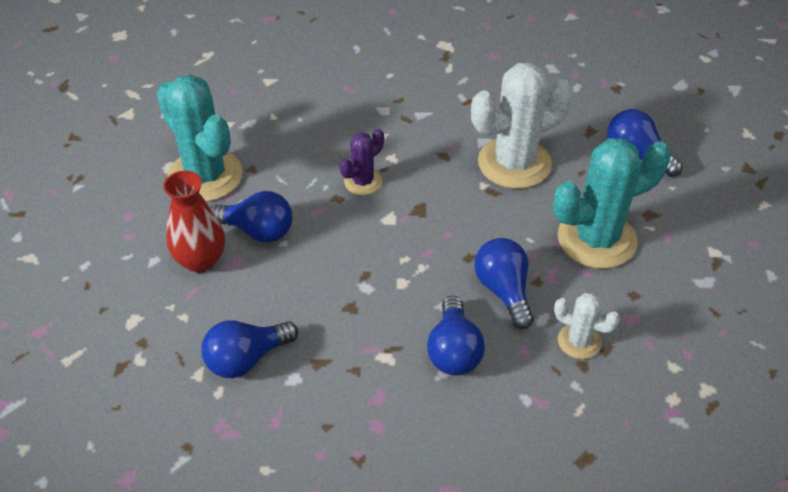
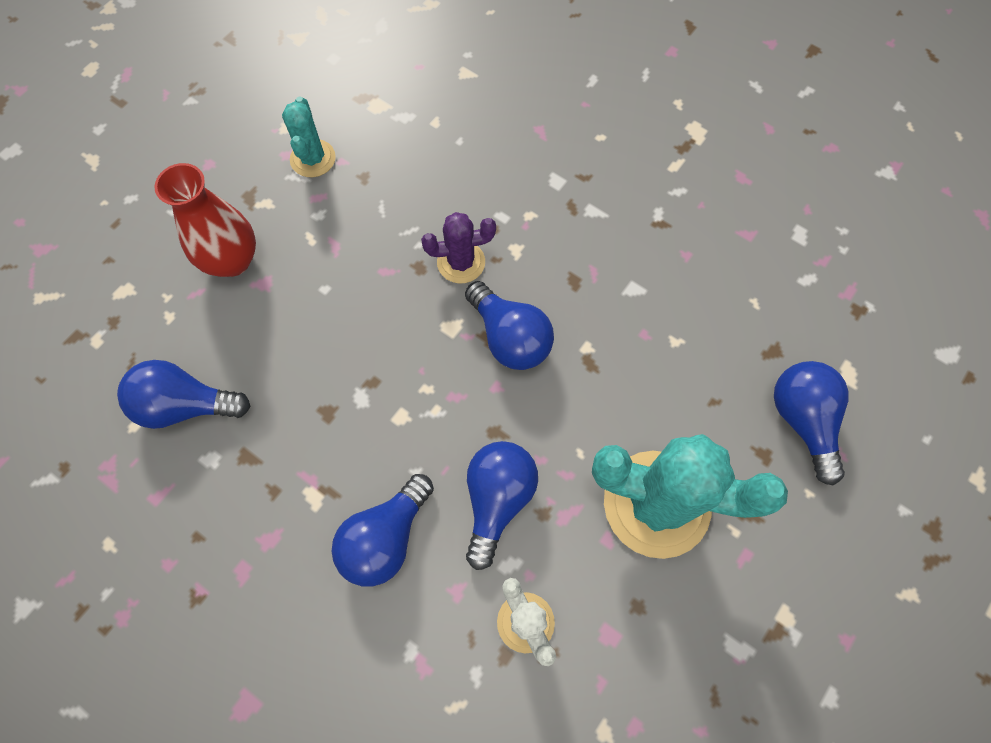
camera: 35 degrees right, 20 degrees up
(205, 176) = (313, 158): turquoise cactus -> turquoise cactus, size x0.51
(257, 231) = (311, 258): blue light bulb -> blue light bulb (510, 337)
(514, 163) = (645, 340): white cactus -> none

